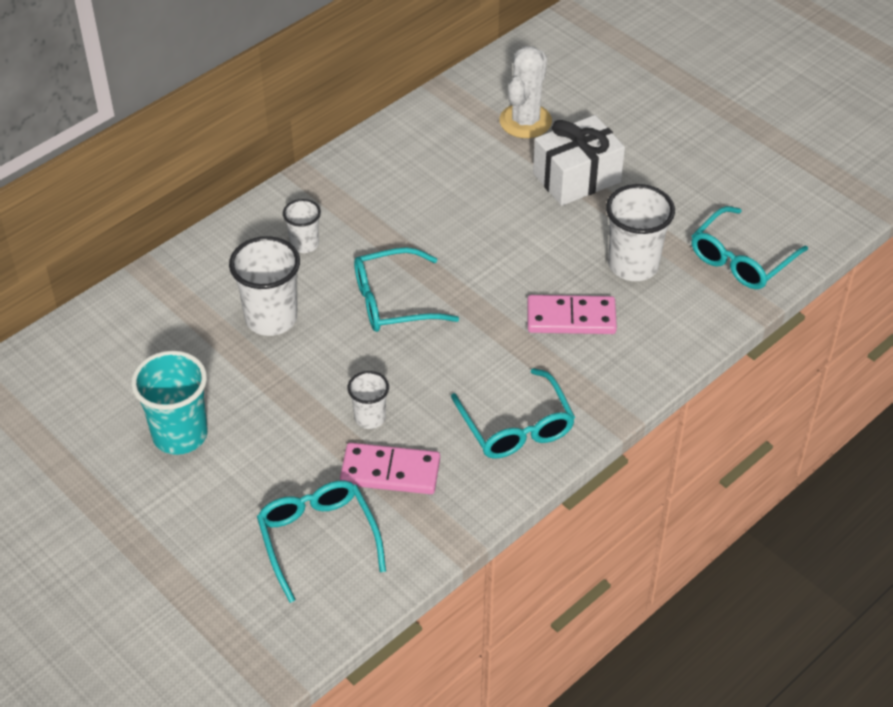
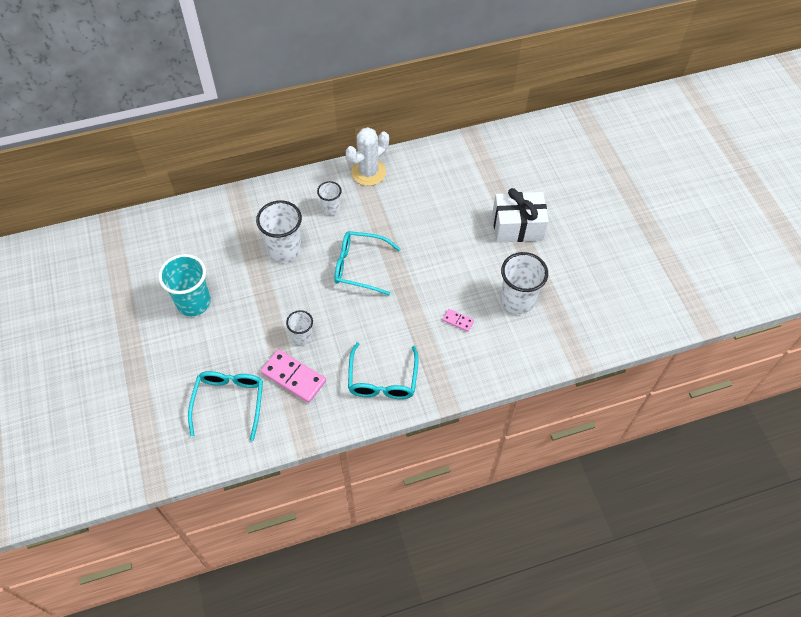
camera: 25 degrees right, 10 degrees up
(525, 121) = (508, 176): white cactus -> white cactus (368, 172)
(571, 318) = (458, 321): pink domino -> pink domino, size x0.50
(741, 259) = (588, 324): turquoise glasses -> none

